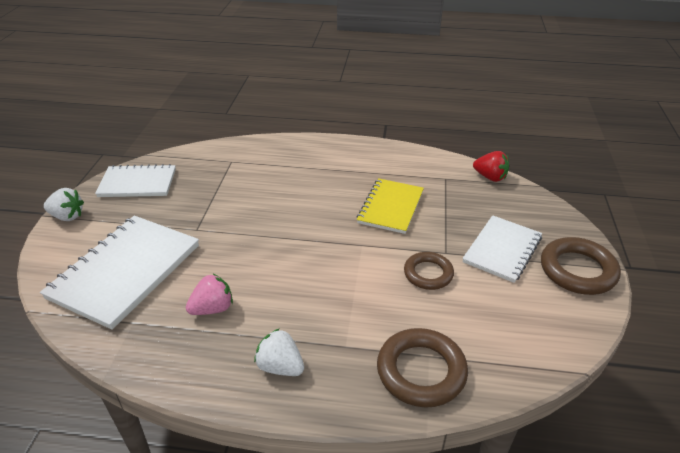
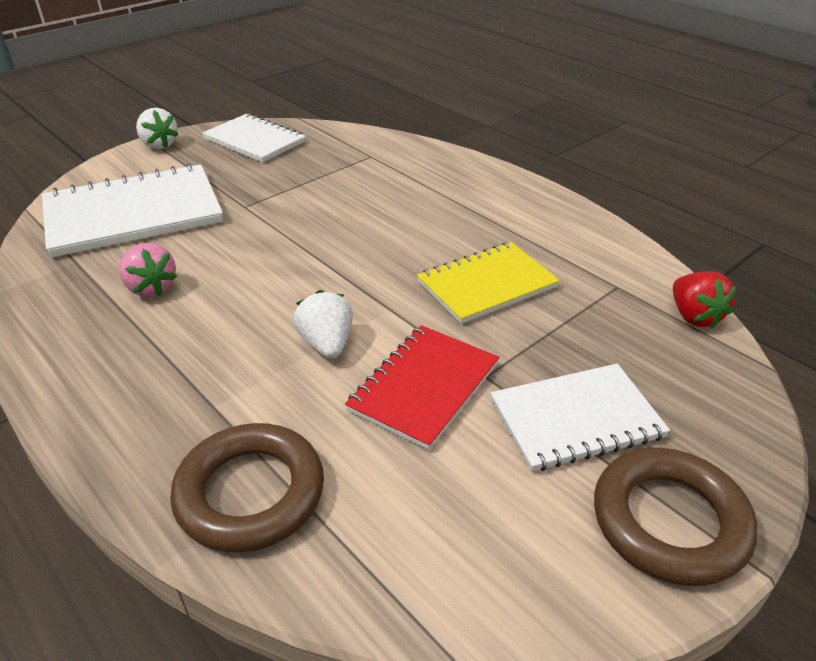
camera: 40 degrees right, 0 degrees up
(212, 308) = (151, 288): pink strawberry -> pink strawberry turned 45 degrees clockwise
(280, 366) = (125, 382): white strawberry -> white strawberry (327, 344)
(428, 274) = (424, 387): brown ring -> red notebook

